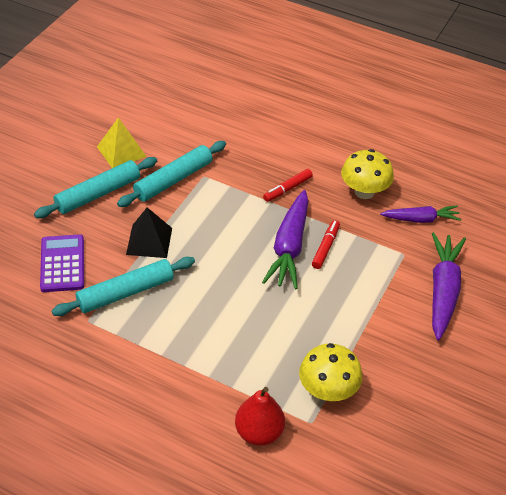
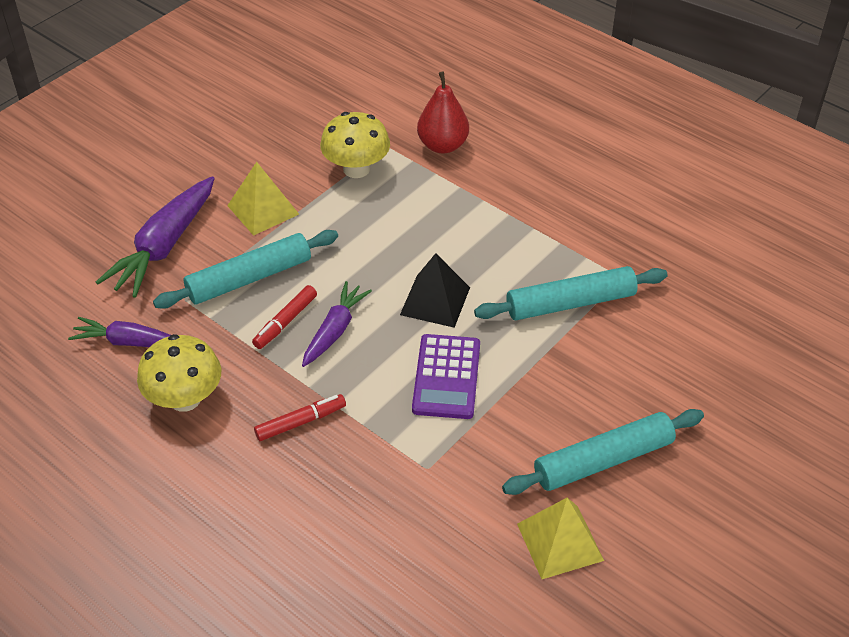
camera: 165 degrees left, 0 degrees up
(62, 264) = (655, 354): purple calculator -> purple calculator (446, 377)
(149, 241) = (531, 369): black pyramid -> black pyramid (435, 301)
(173, 180) = (478, 468): turquoise rolling pin -> turquoise rolling pin (249, 278)
(289, 247) = (335, 330): purple carrot -> purple carrot, size x0.62
(386, 335) = (263, 210): none -> yellow pyramid

